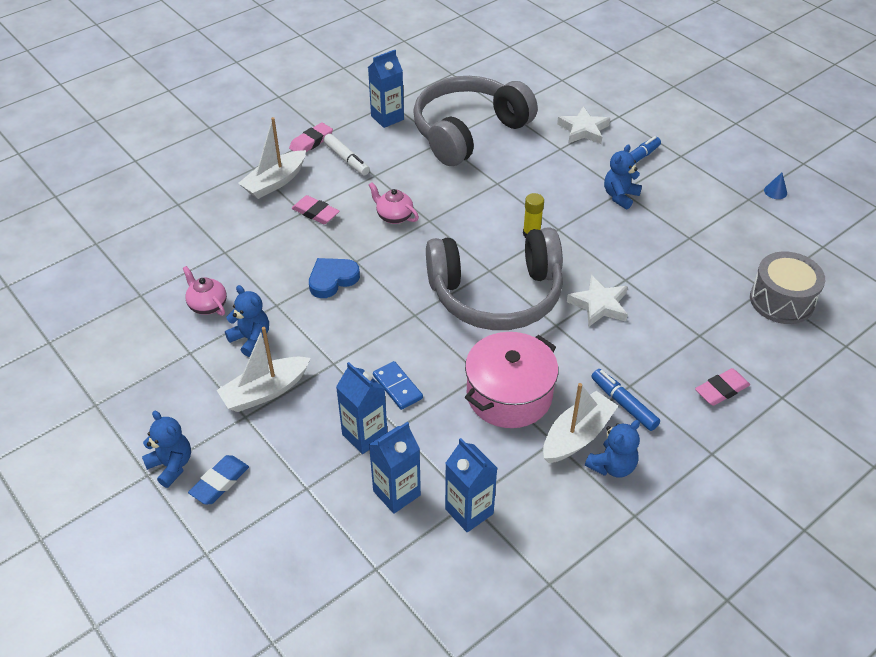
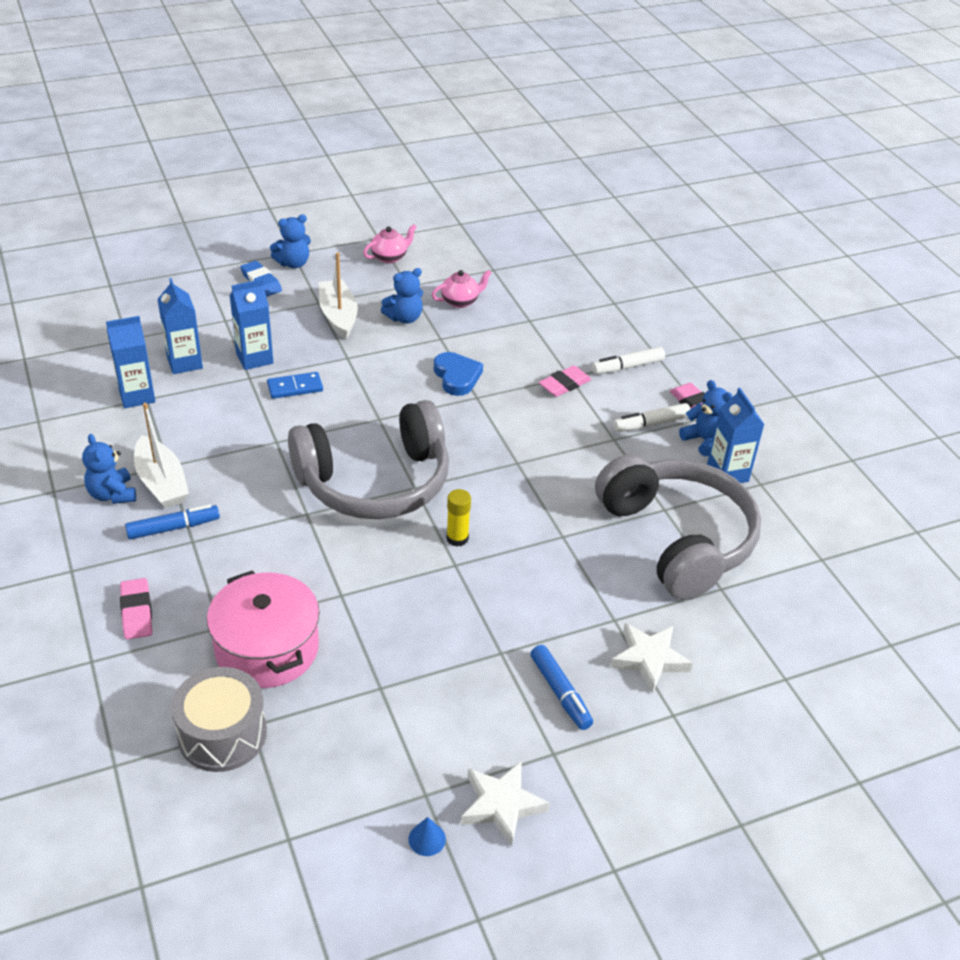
camera: 105 degrees right, 5 degrees down
(275, 182) = (627, 367): white boat -> white marker
(394, 216) = (535, 438): pink teapot -> pink teapot (390, 257)
(496, 294) = (375, 482): grey headphones -> grey headphones turned 120 degrees counterclockwise
(509, 395) = (239, 453): pink pot -> pink pot (267, 648)
(599, 305) = (314, 557): white star -> white star (501, 805)
(620, 196) = (490, 646): blue teddy bear -> blue teddy bear (704, 440)

